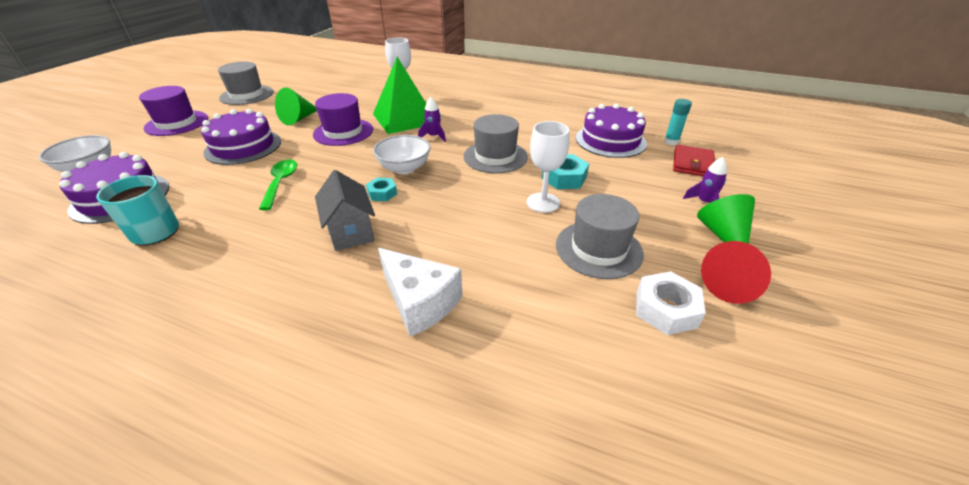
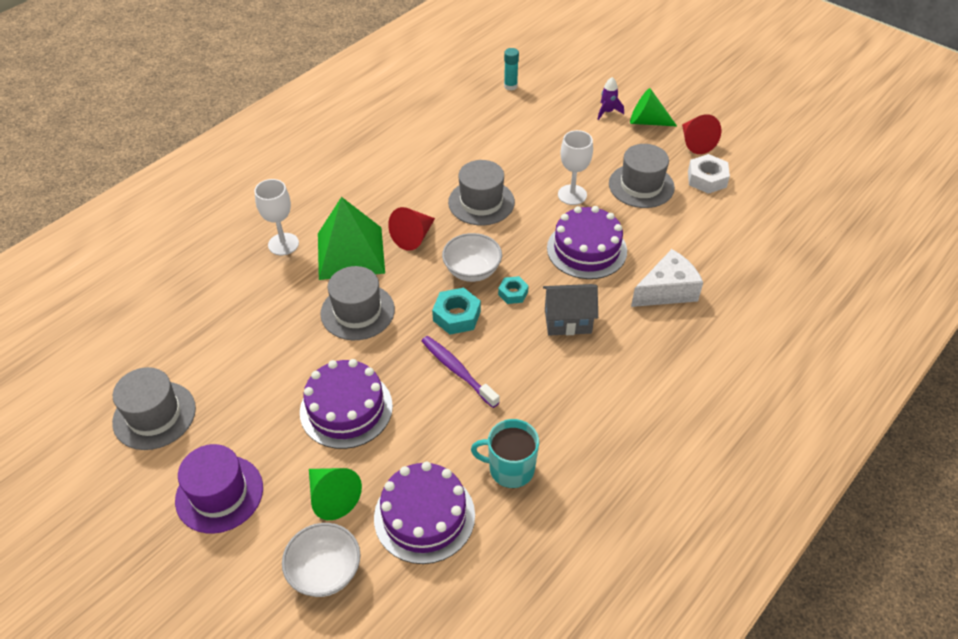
camera: 70 degrees left, 10 degrees up
(281, 183) = (457, 370): green spoon -> purple toothbrush
(298, 119) = (289, 353): green cone -> green cone (332, 497)
(343, 132) = (357, 311): purple hat -> grey hat
(434, 137) = (413, 237): purple rocket -> red cone
(564, 178) = (540, 170): turquoise nut -> turquoise nut (456, 316)
(610, 140) = (489, 120): purple cake -> purple cake (586, 249)
(692, 164) = (552, 91): red wallet -> none

